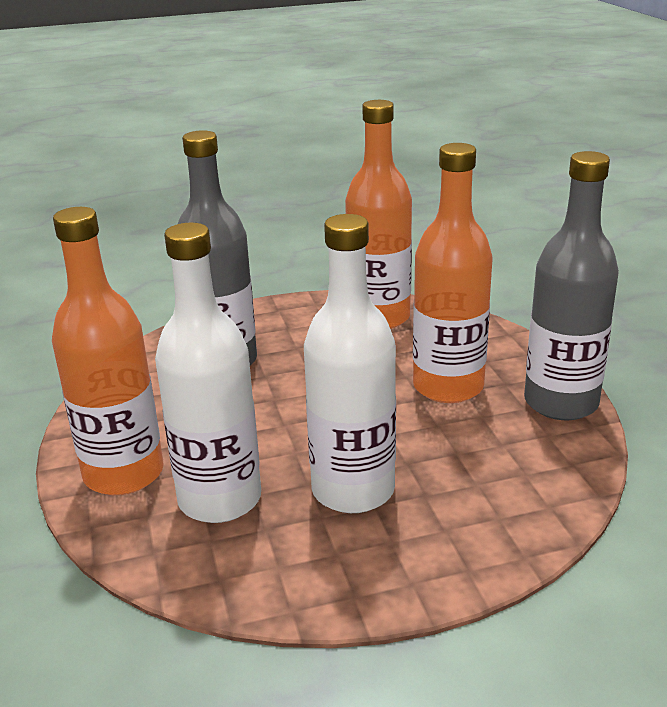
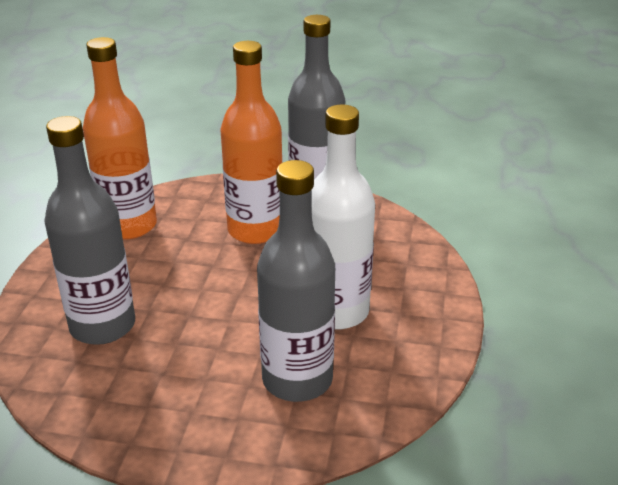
camera: 65 degrees left, 5 degrees up
(124, 473) = (218, 428): orange bottle -> none
(220, 499) = (297, 379): white bottle -> grey bottle

